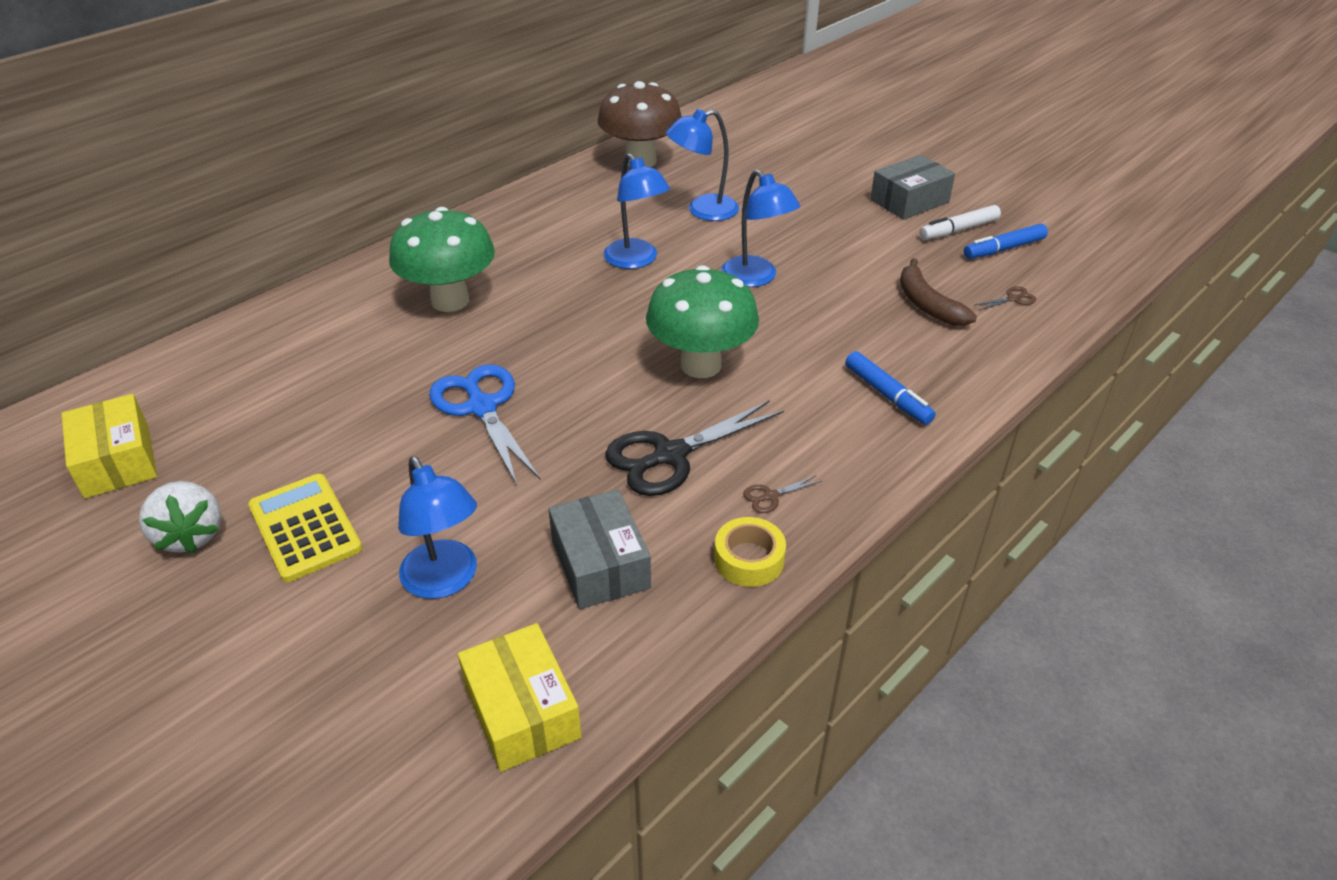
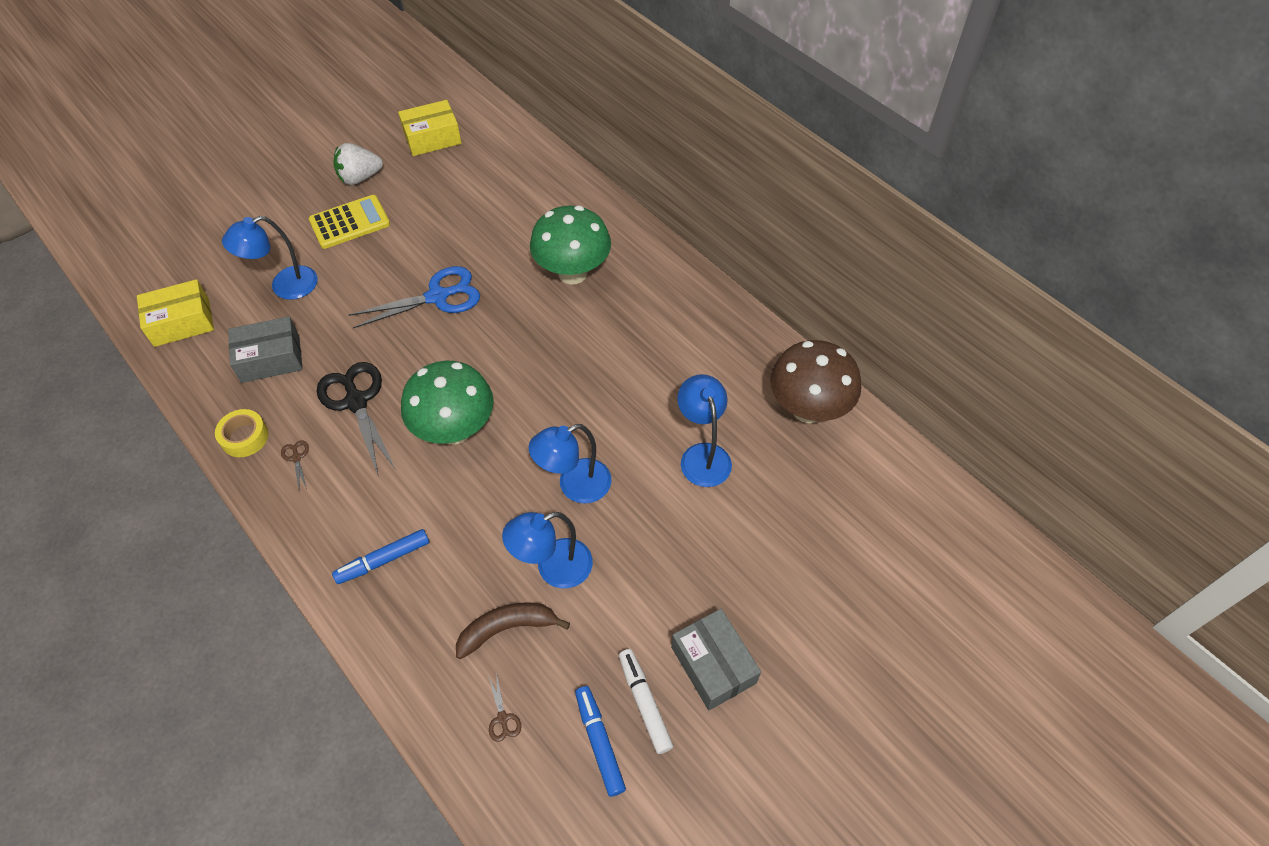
camera: 95 degrees right, 15 degrees up
(636, 260) = (616, 395): blue lamp -> blue lamp (553, 568)

